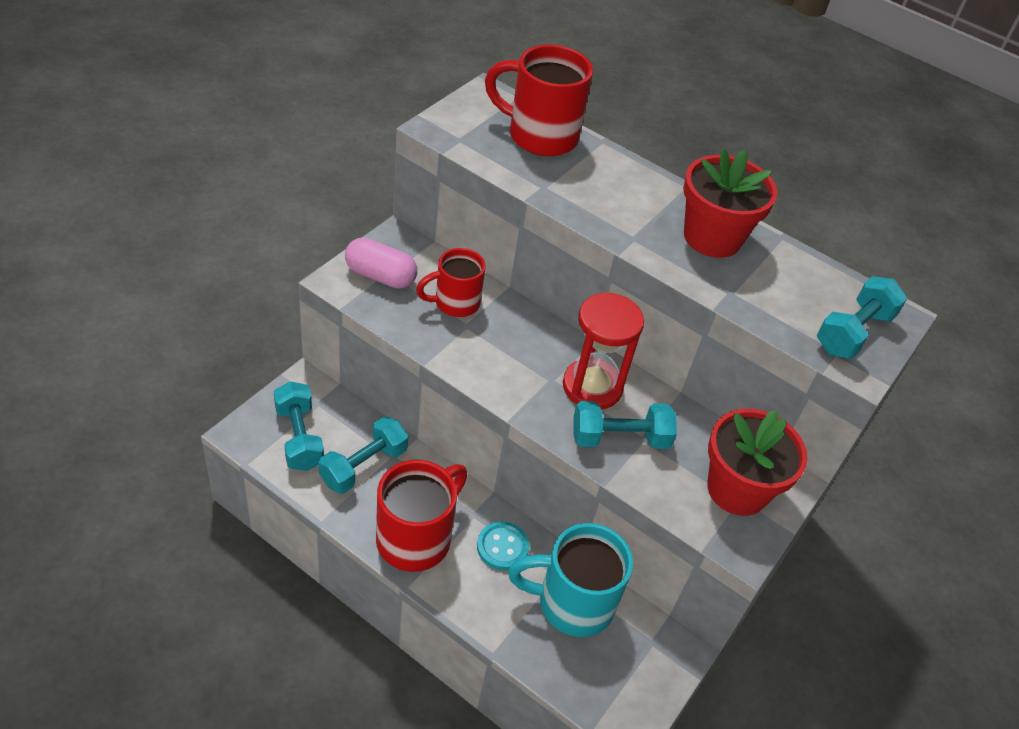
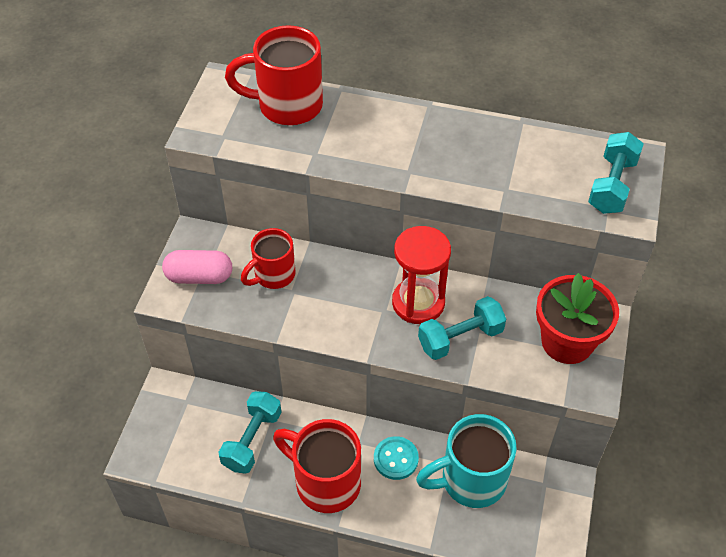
camera: 15 degrees left, 5 degrees up
(299, 437) = (186, 439): turquoise dumbbell -> none
(416, 538) = (325, 482): red mug -> red mug turned 75 degrees counterclockwise
(712, 237) = (469, 145): red flower pot -> none

